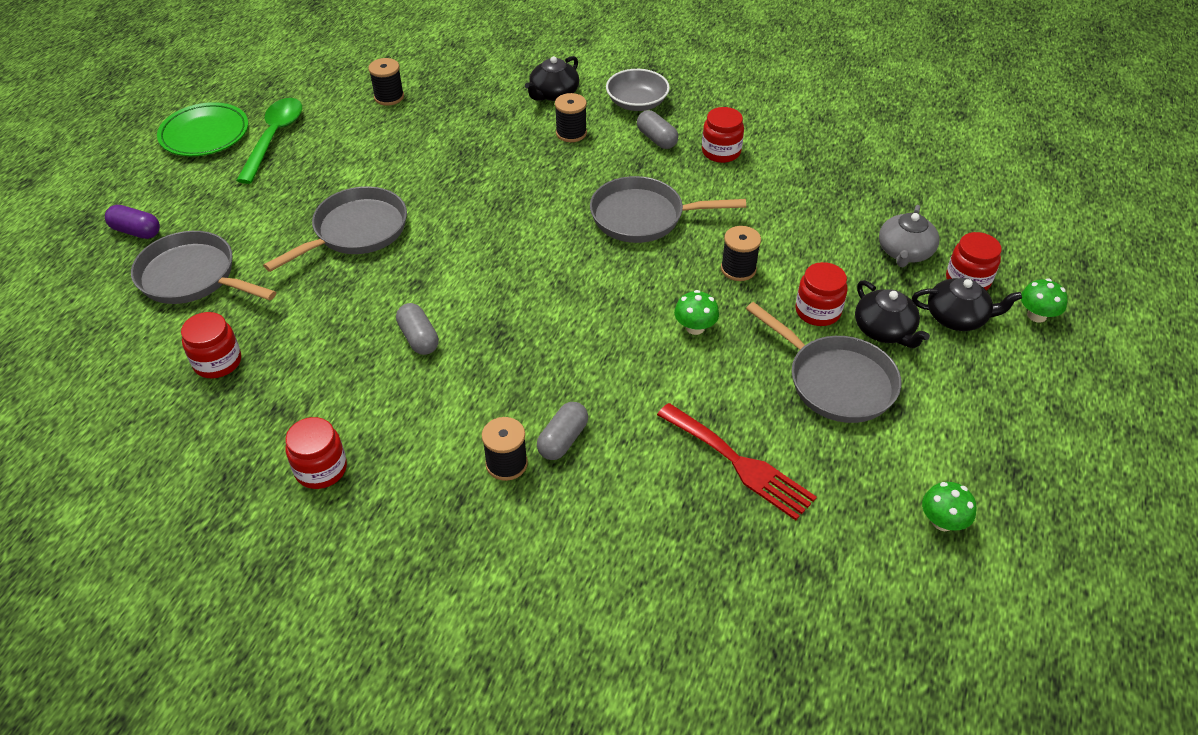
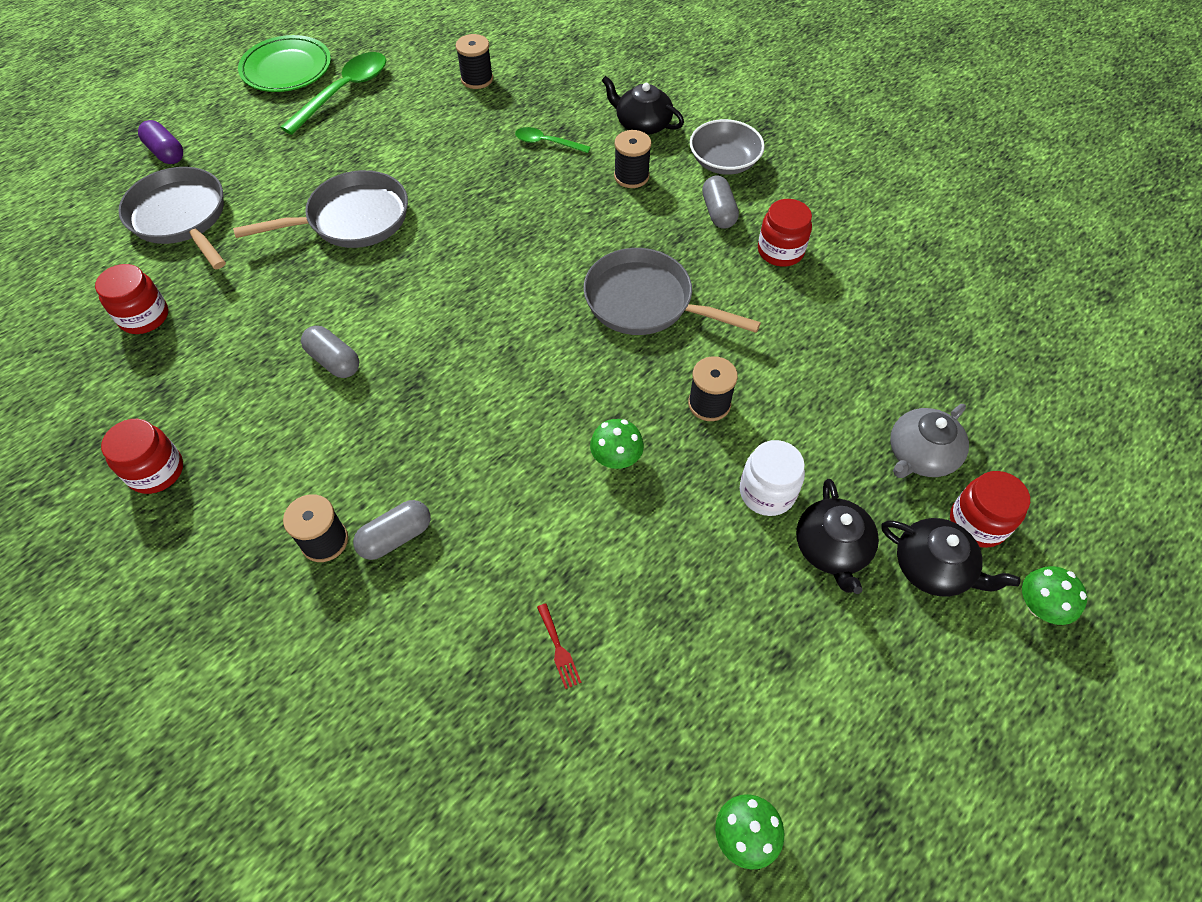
camera: 25 degrees right, 10 degrees up
(419, 338) = (334, 361): grey capsule -> grey capsule turned 45 degrees counterclockwise
(484, 128) = (547, 143): none -> green spoon
(553, 93) = (642, 124): black teapot -> black teapot turned 60 degrees clockwise
(739, 464) = (558, 649): red fork -> red fork, size x0.41
(817, 311) = (767, 492): red jar -> white jar
(835, 381) = (732, 591): grey pan -> none

